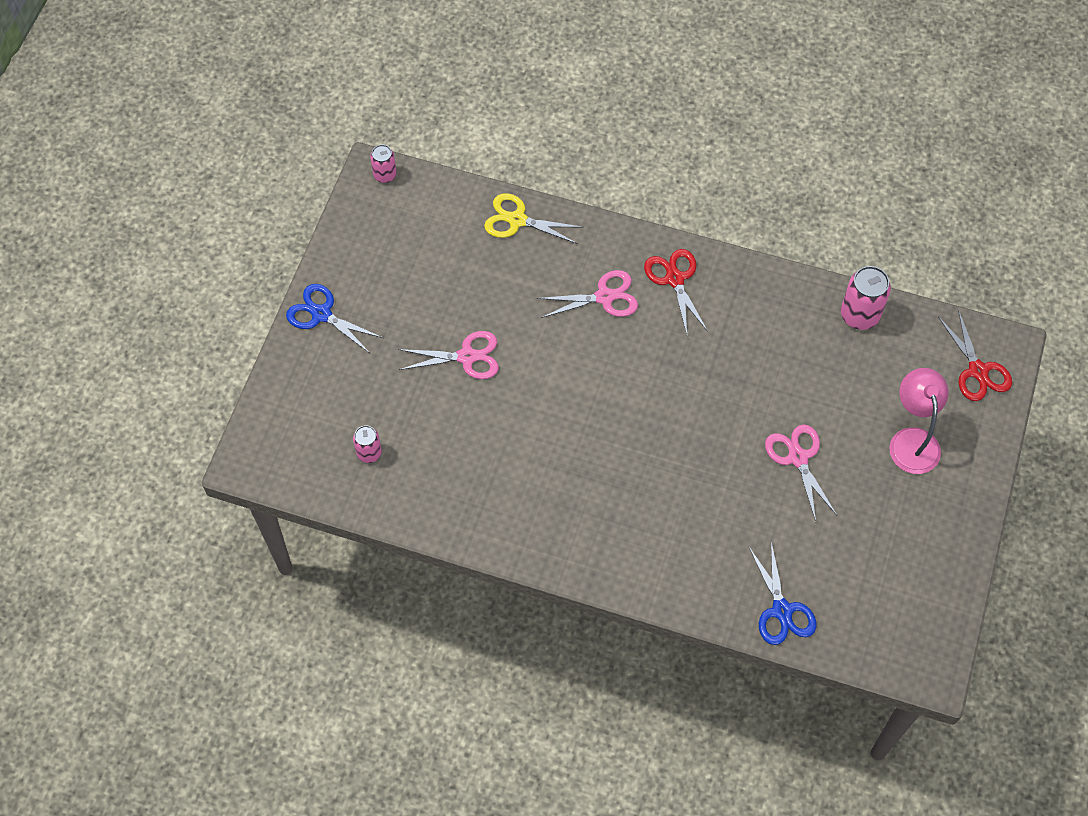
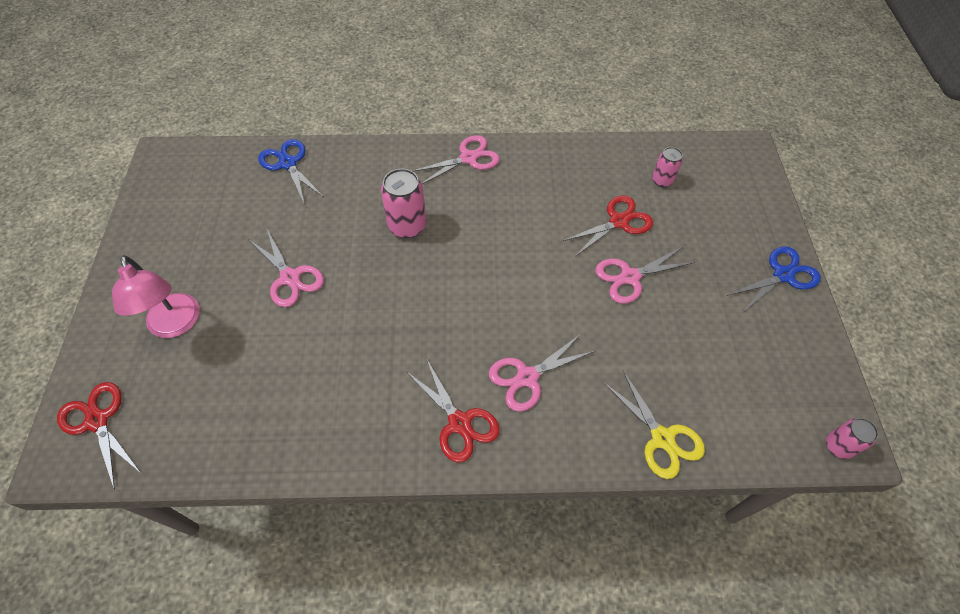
camera: 160 degrees right, 5 degrees down
(321, 314) = (783, 275): blue scissors -> blue scissors turned 45 degrees counterclockwise
(444, 418) = (618, 221): none -> red scissors
(517, 220) = (662, 438): yellow scissors -> yellow scissors turned 60 degrees clockwise
(570, 552) = (468, 158): none -> pink scissors
(859, 315) = (238, 446): pink can -> pink can (407, 226)

